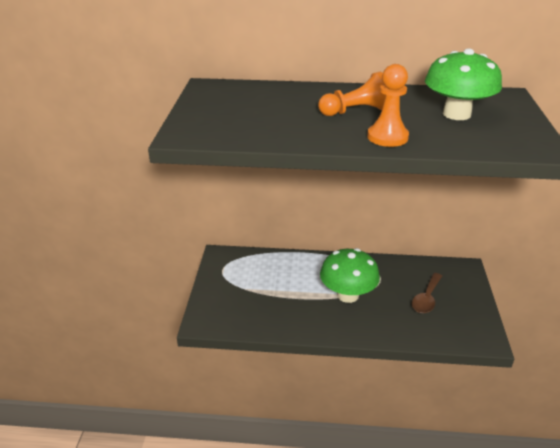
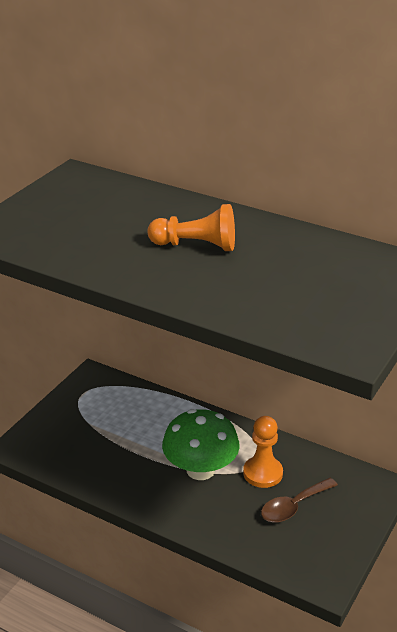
camera: 25 degrees right, 0 degrees up
(387, 137) = (191, 288): orange pawn -> orange pawn (263, 473)
(456, 114) = (310, 278): green mushroom -> none

